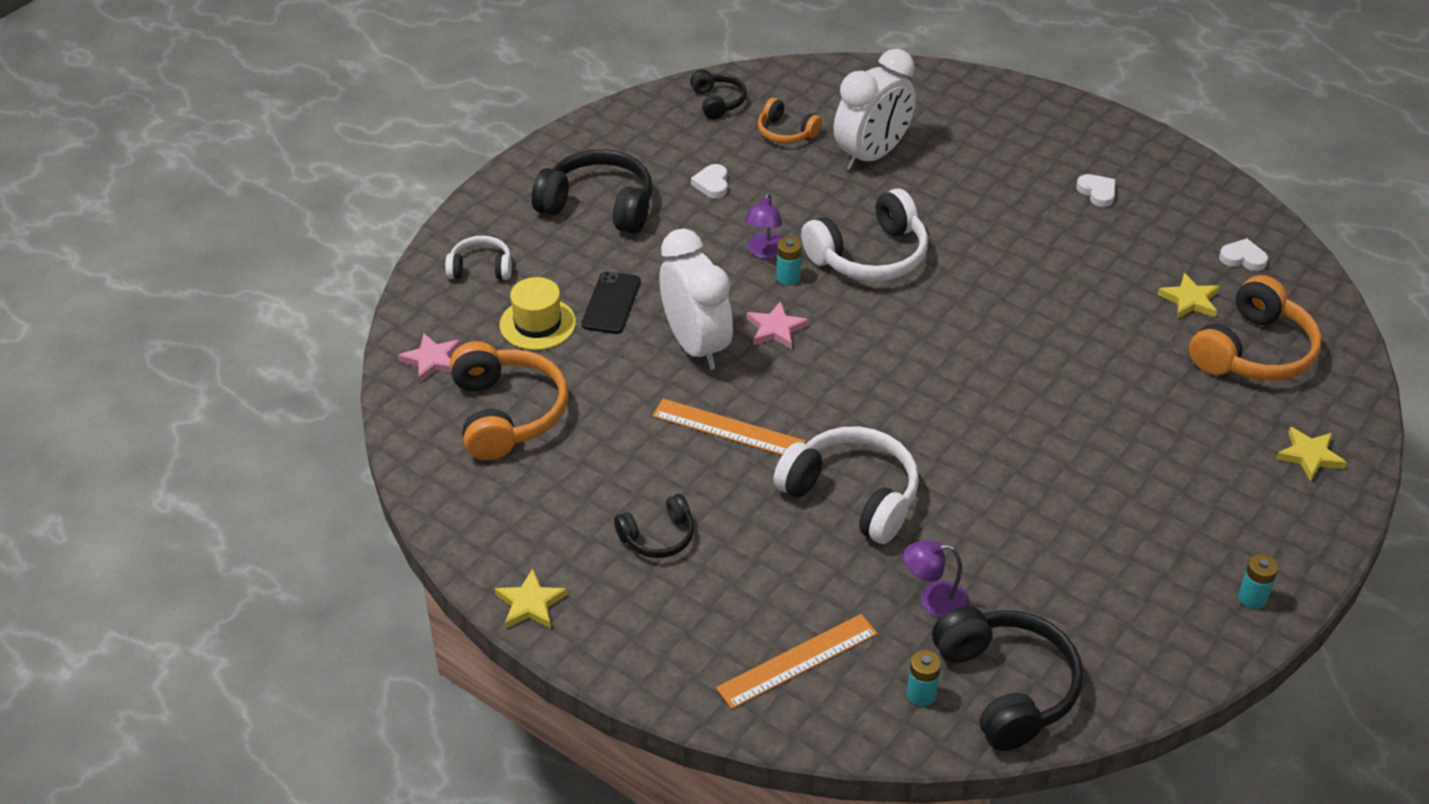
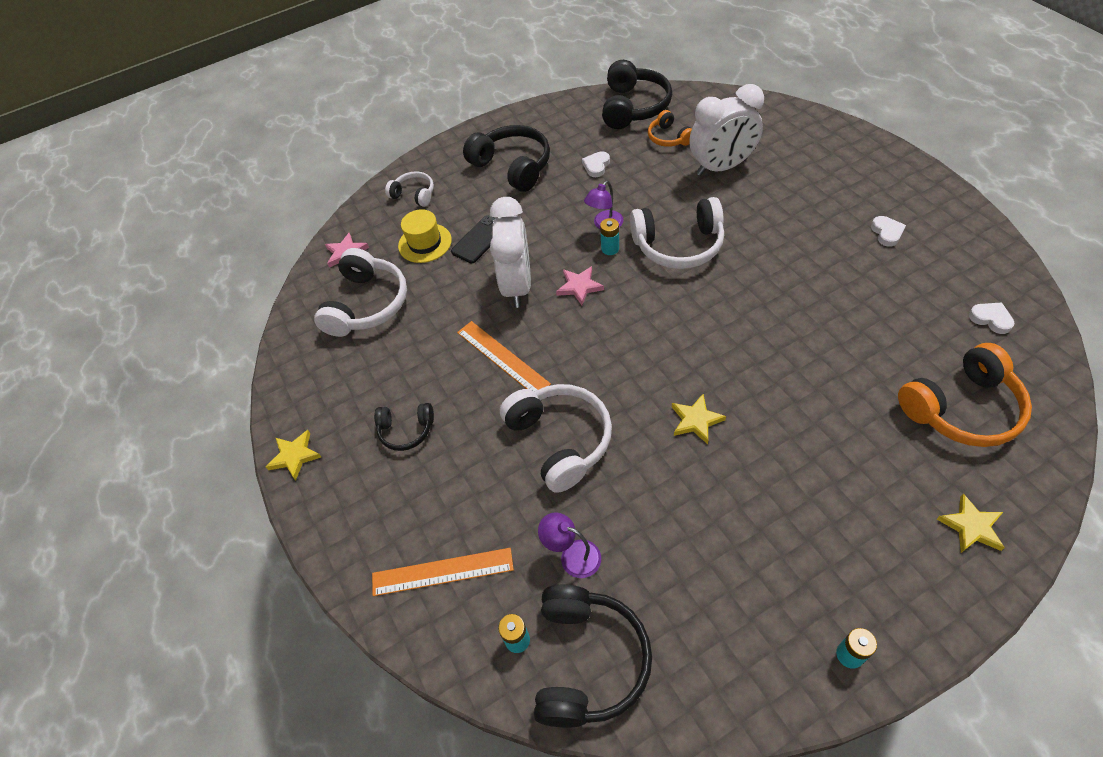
camera: 30 degrees right, 10 degrees up
(506, 414) = (367, 304): orange headphones -> white headphones
(718, 102) = (633, 107): black headphones -> black headphones, size x1.82
(1190, 300) = (924, 345): yellow star -> yellow star (696, 420)

